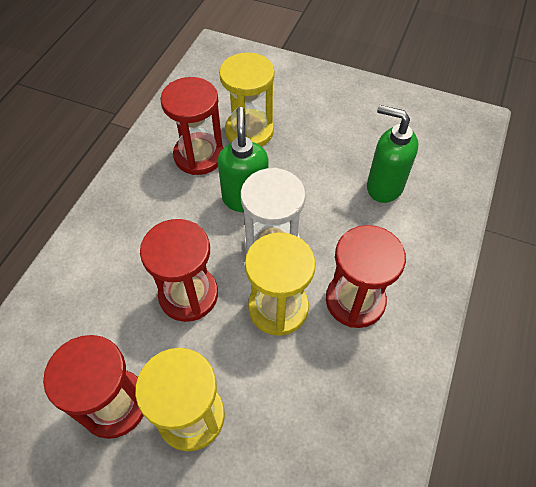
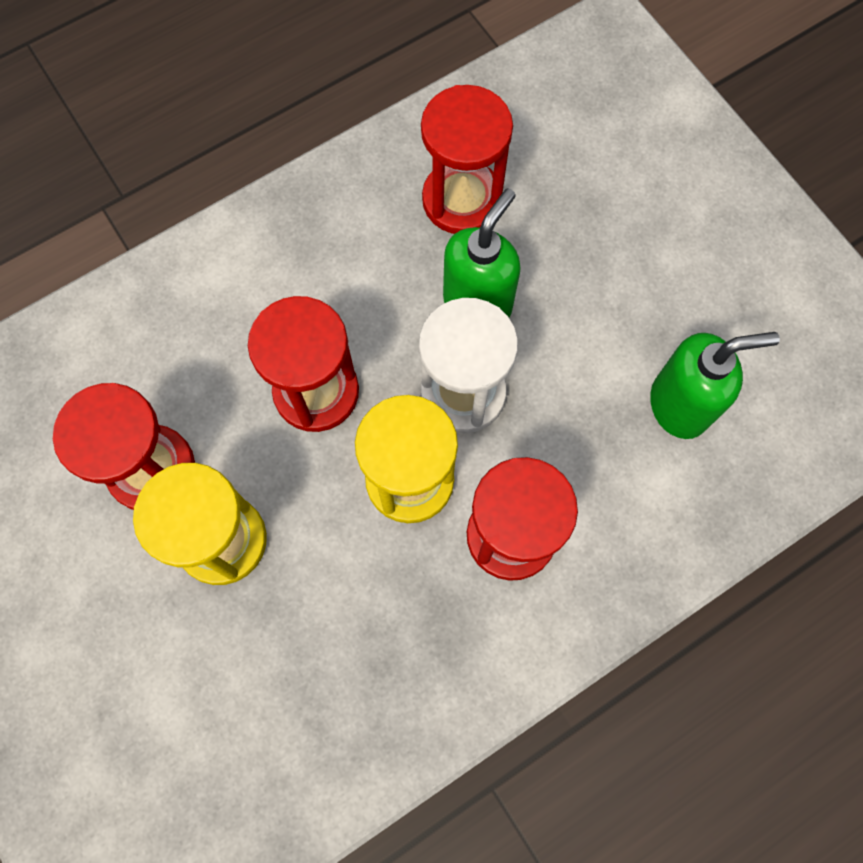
camera: 35 degrees right, 15 degrees up
(249, 131) = (557, 202): yellow hourglass -> none
(384, 186) = (680, 405): green soap dispenser -> green soap dispenser turned 105 degrees clockwise

